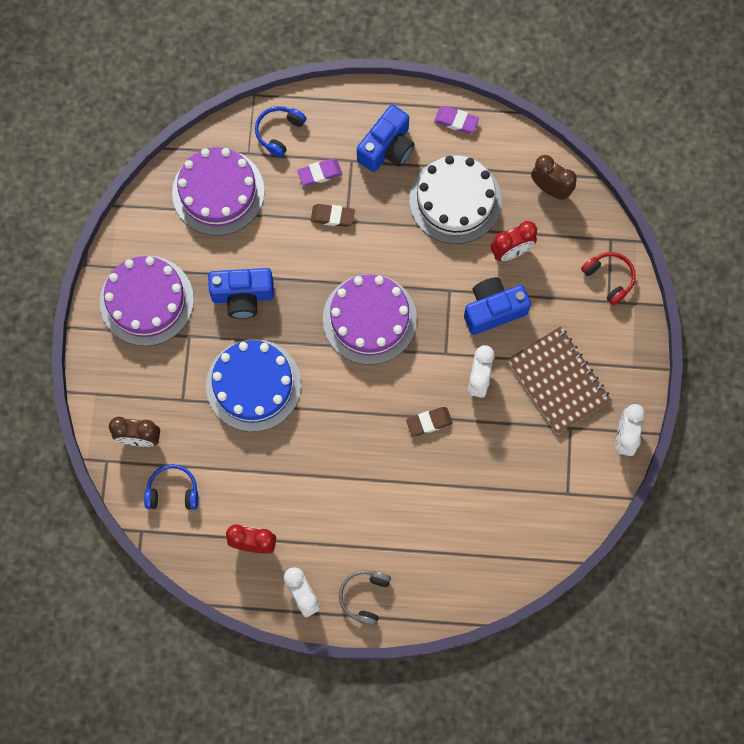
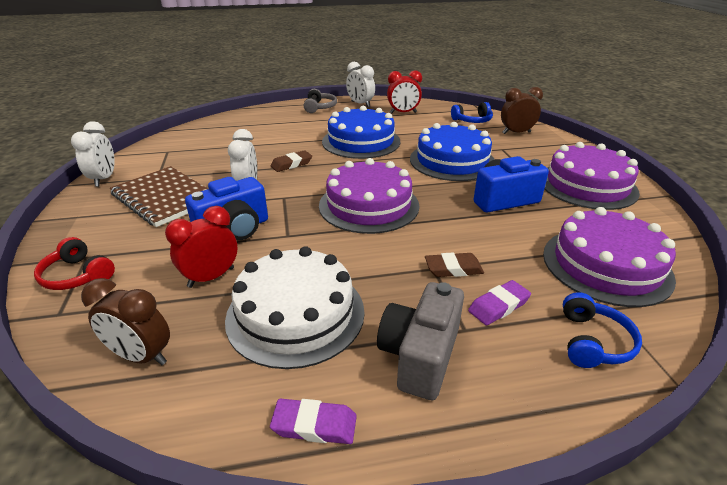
camera: 165 degrees right, 40 degrees down
(338, 462) = (361, 141): none -> blue cake
(387, 148) = (420, 356): blue camera -> grey camera

